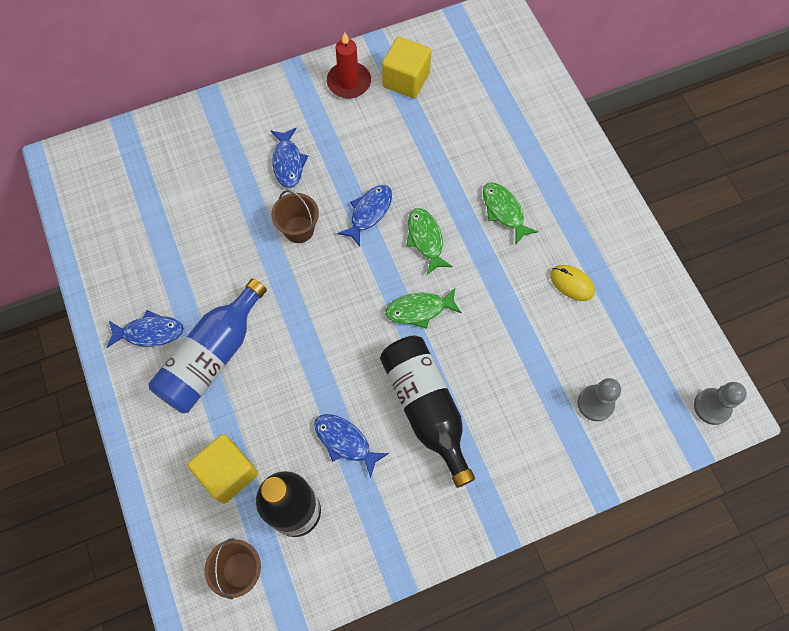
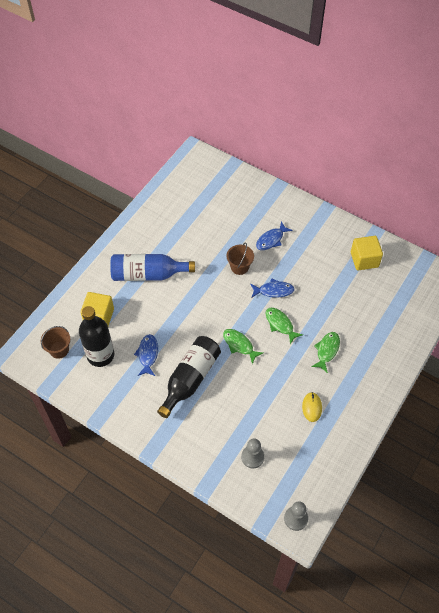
camera: 55 degrees right, 10 degrees down
(150, 332) = (141, 243): blue fish -> none
(349, 82) = (339, 236): red candle -> none
(425, 239) = (280, 324): green fish -> green fish turned 75 degrees counterclockwise

